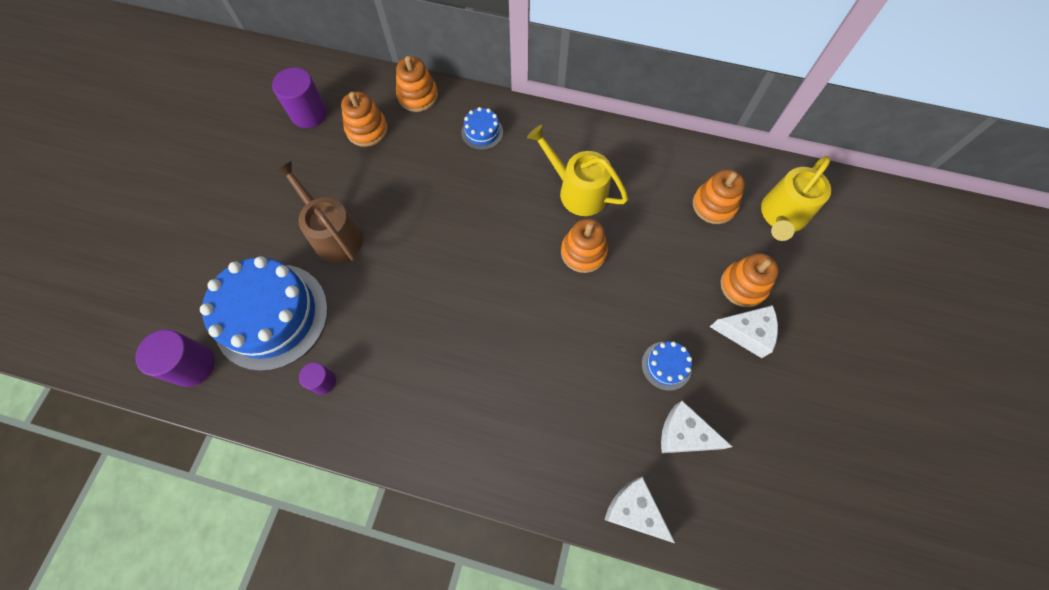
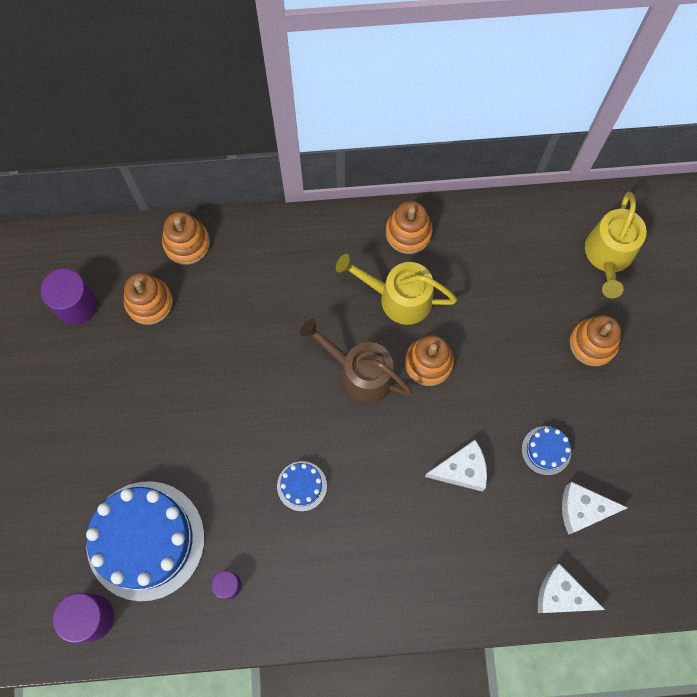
camera: 20 degrees left, 5 degrees up
(334, 234) = (169, 433): brown watering can -> brown watering can (360, 373)
(482, 132) = (274, 264): blue cake -> blue cake (302, 486)
(714, 205) = (539, 266): orange stacking toy -> orange stacking toy (408, 233)
(746, 332) = (609, 391): white cheese -> white cheese (461, 470)

